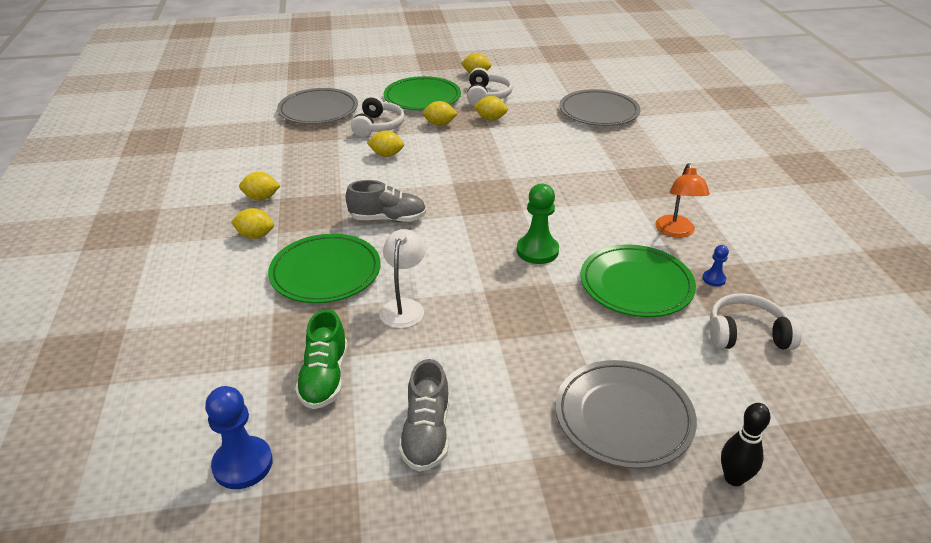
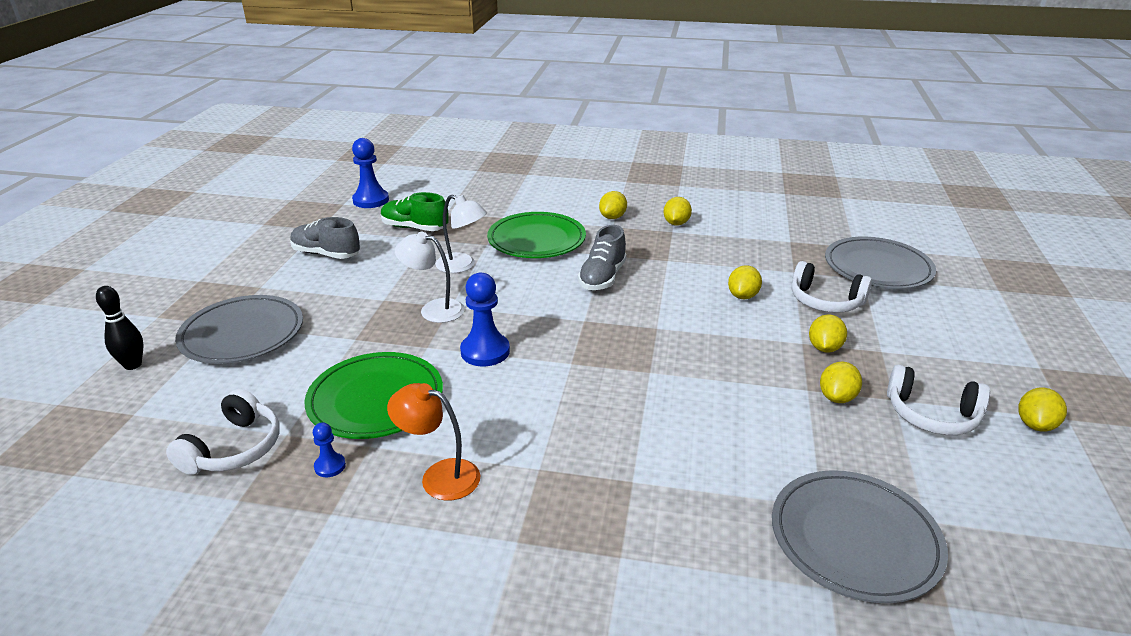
camera: 110 degrees right, 5 degrees down
(422, 98) = (921, 349): green plate -> none
(495, 298) = (434, 309): none -> white lamp
(537, 251) = (485, 351): green pawn -> blue pawn

